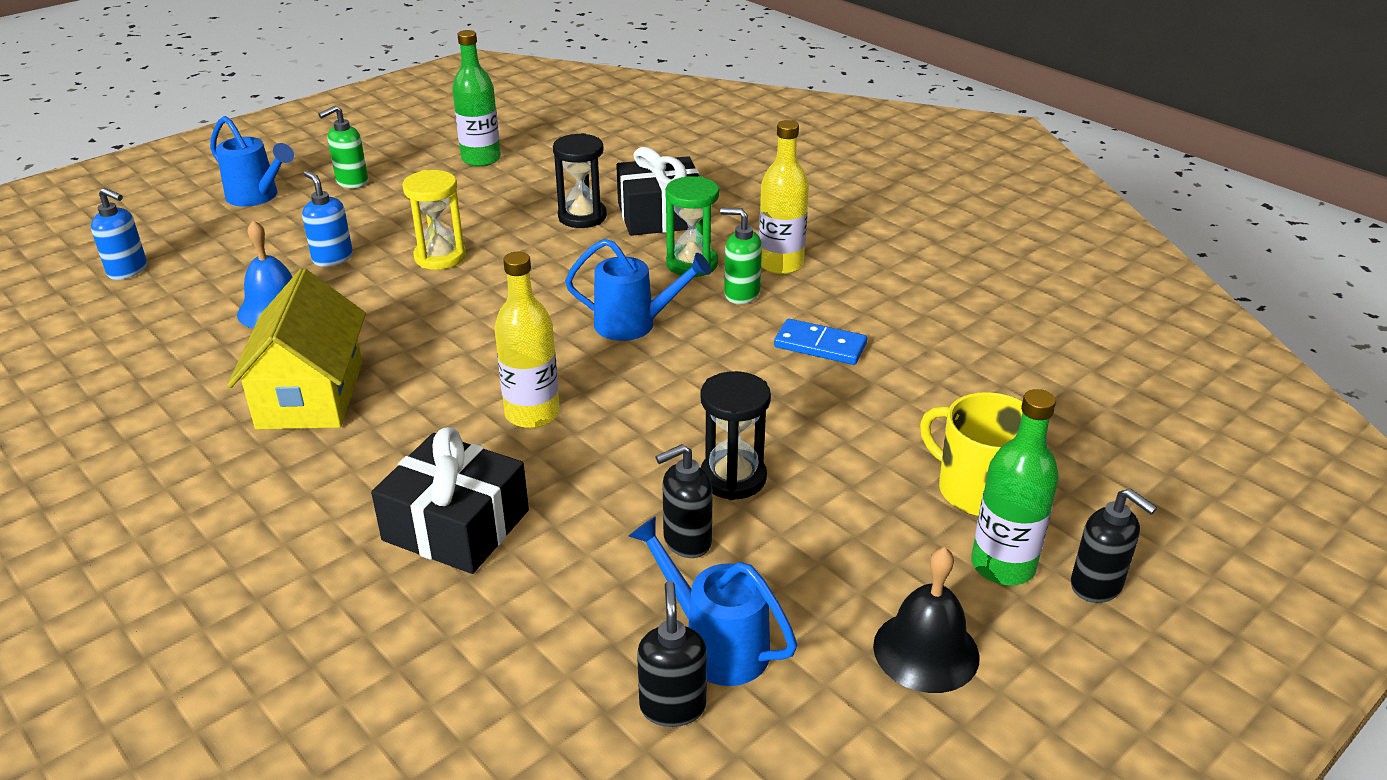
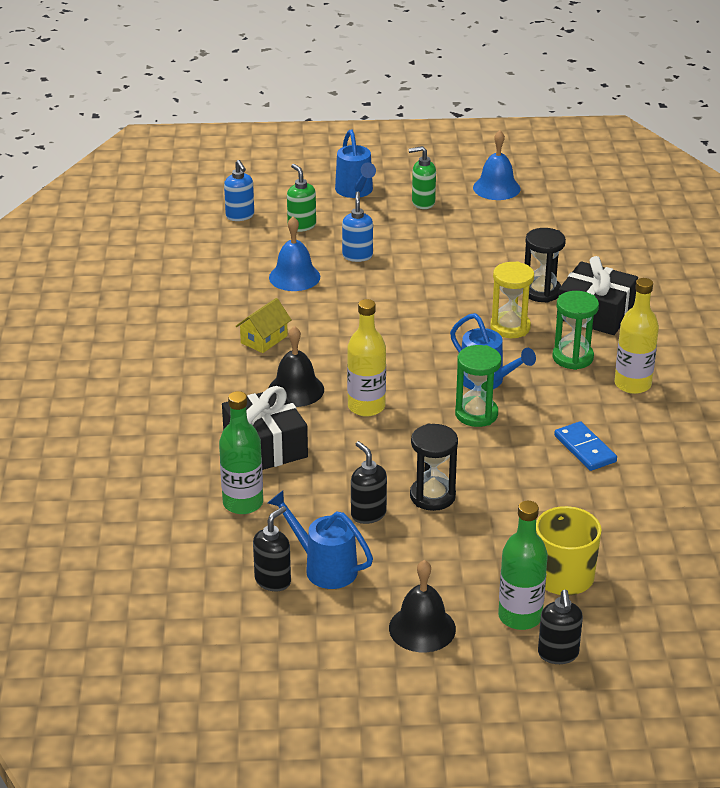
camera: 40 degrees right, 0 degrees up
(310, 395) = (264, 339): yellow house -> yellow house, size x0.53
(418, 143) = (496, 188): none -> blue bell
(420, 435) = (296, 390): none -> black bell
(440, 257) = (420, 282): yellow hourglass -> yellow hourglass (510, 327)
(481, 159) = (524, 218): green bottle -> green bottle (243, 503)
(667, 363) = (476, 414): none -> green hourglass
(686, 541) = (368, 514): black soap dispenser -> black soap dispenser turned 45 degrees clockwise
(716, 644) = (324, 567): blue watering can -> blue watering can turned 45 degrees counterclockwise
(741, 294) = (578, 392): green soap dispenser -> green soap dispenser (301, 226)

